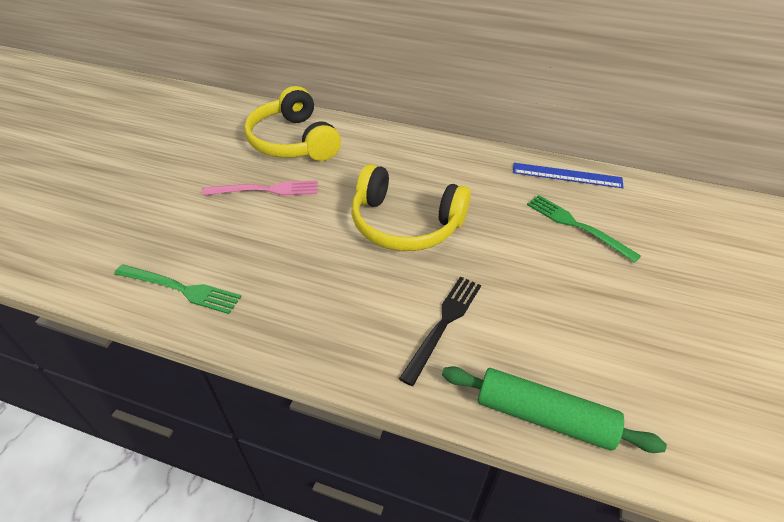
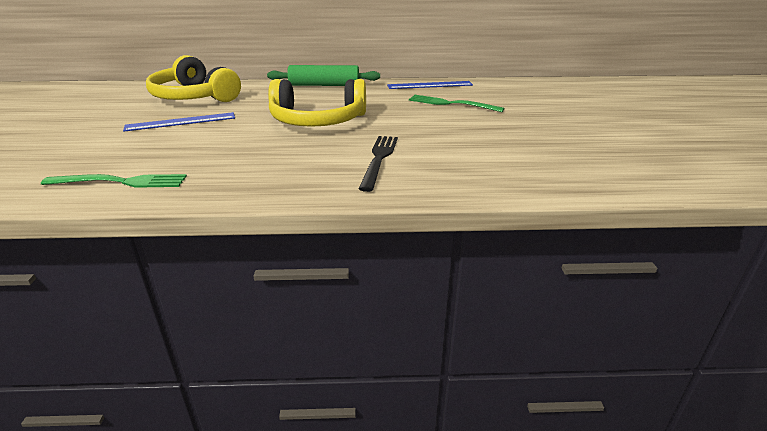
camera: 20 degrees left, 15 degrees down
(266, 190) = (181, 122): pink fork -> blue ruler
(543, 416) = (484, 185): green rolling pin -> green rolling pin (324, 85)

